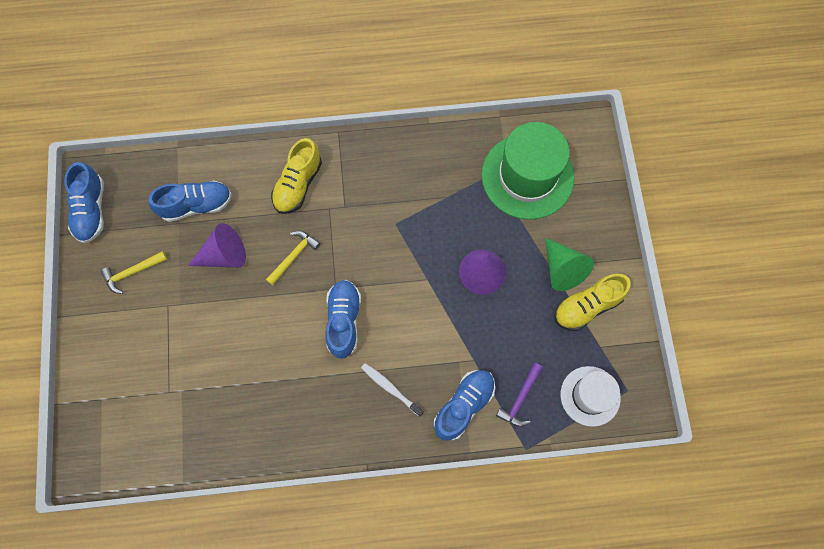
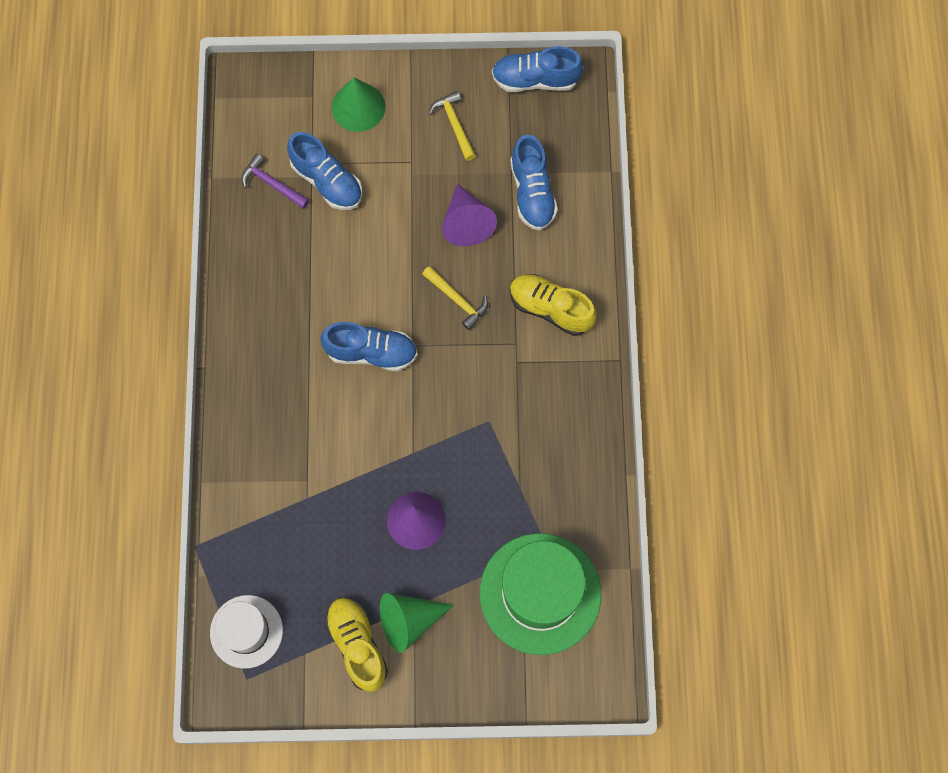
camera: 95 degrees right, 0 degrees up
(113, 357) = (358, 107): none -> green cone
(390, 388) = (285, 399): white toothbrush -> none
(463, 405) = (254, 480): blue shoe -> blue shoe (327, 181)
(520, 398) = (254, 547): purple hammer -> purple hammer (272, 184)

